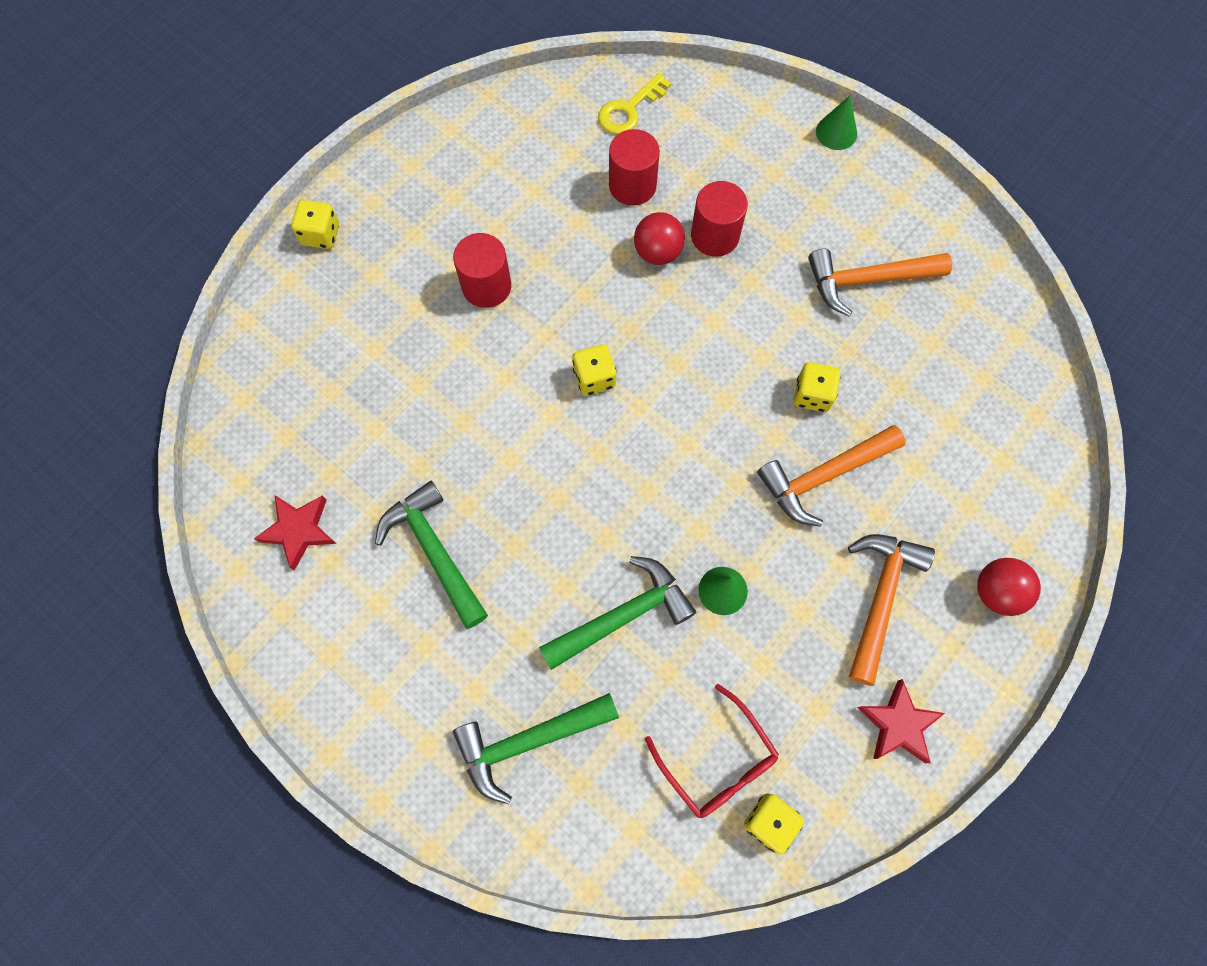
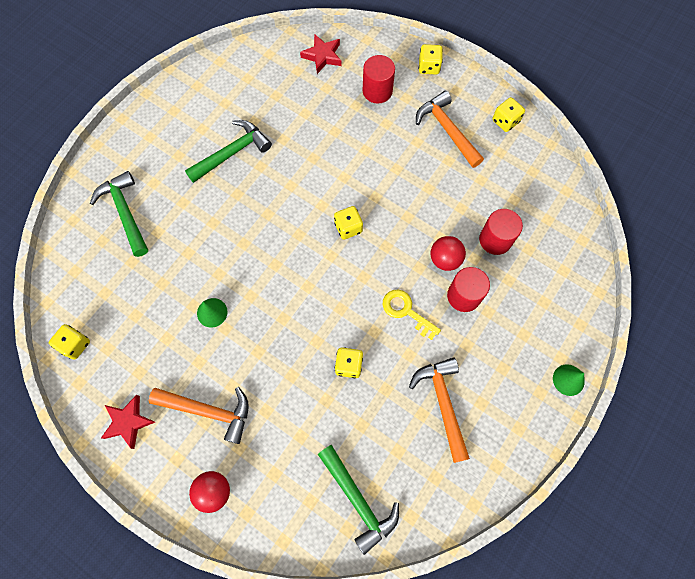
camera: 85 degrees right, 0 degrees up
(299, 531) = (242, 85): red star -> red star (322, 56)
(440, 145) = (505, 121): none -> yellow dice
(486, 286) = (405, 160): red cylinder -> red cylinder (377, 91)
(622, 616) = (195, 256): green hammer -> green hammer (358, 500)
(629, 110) = (558, 233): yellow key -> yellow key (406, 311)
(717, 760) = (111, 313): red glasses -> none
(824, 476) = (290, 374): orange hammer -> orange hammer (447, 130)

